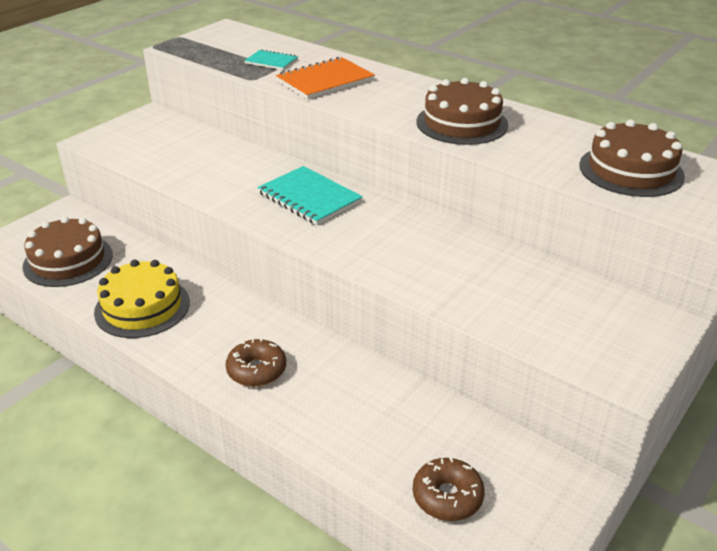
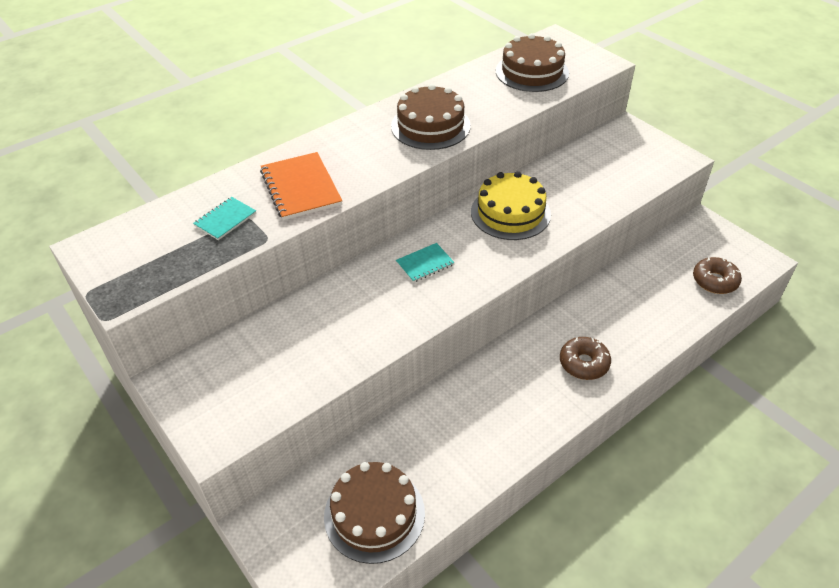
camera: 75 degrees left, 10 degrees up
(142, 307) = (479, 442): yellow cake -> yellow cake (510, 213)
(309, 197) = (425, 264): turquoise notebook -> turquoise notebook, size x0.57

